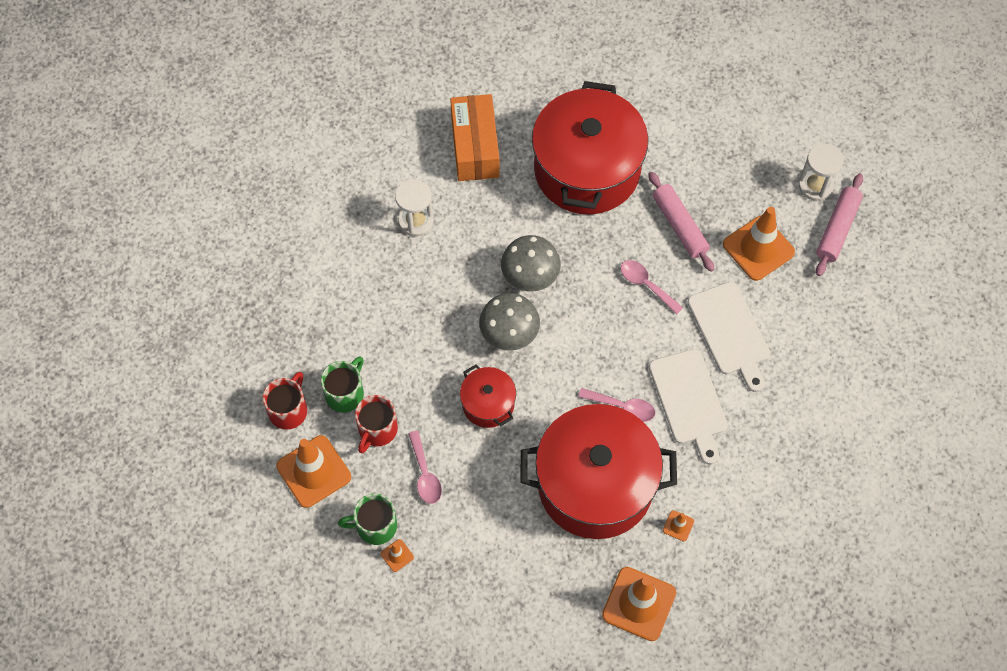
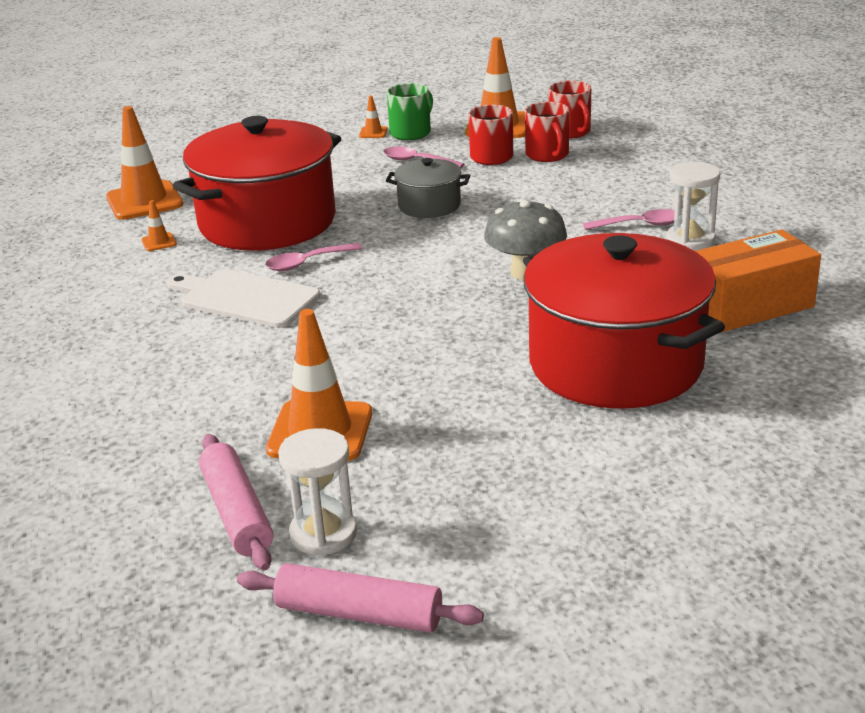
camera: 135 degrees right, 35 degrees down
(345, 393) = (547, 155): green mug -> red mug
(475, 147) = (748, 306): orange box -> orange box turned 60 degrees counterclockwise
(488, 404) = (429, 205): red pot -> grey pot
(509, 335) = (480, 239): grey mushroom -> none
(646, 285) = (405, 333): pink spoon -> pink spoon (640, 225)
(680, 225) = (441, 390): pink rolling pin -> pink rolling pin (359, 614)
(730, 332) = (263, 357): white cutting board -> none

